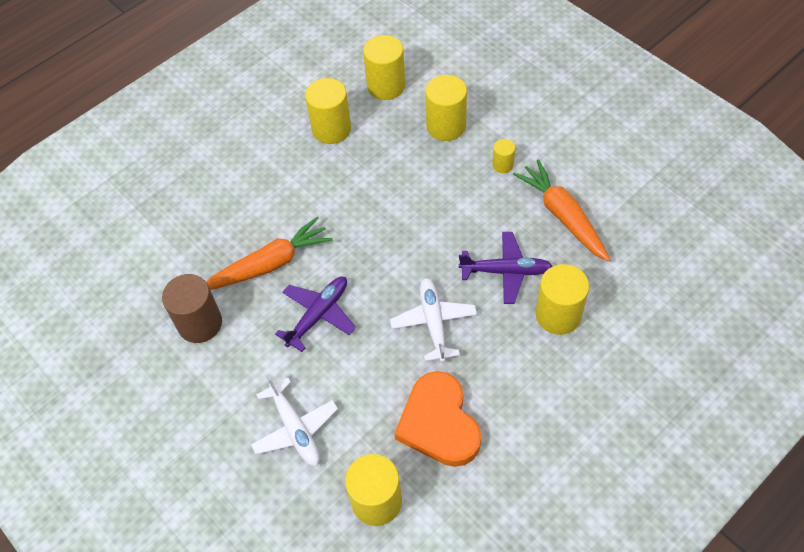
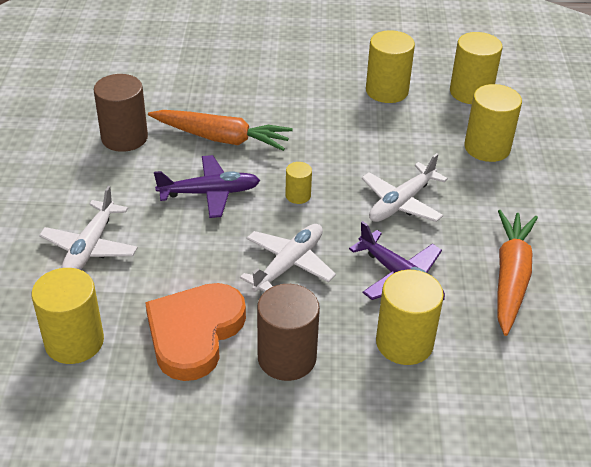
camera: 40 degrees right, 15 degrees down
(444, 214) = (402, 202): none -> white plane
(502, 165) = (502, 205): yellow cylinder -> yellow cylinder (298, 195)
(509, 387) = (287, 358): none -> brown cylinder

